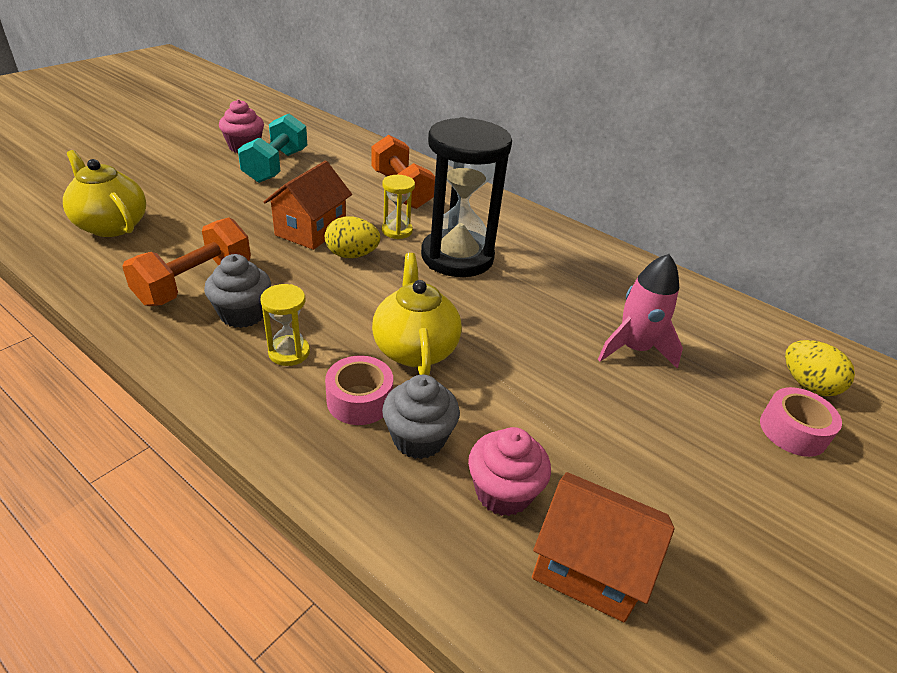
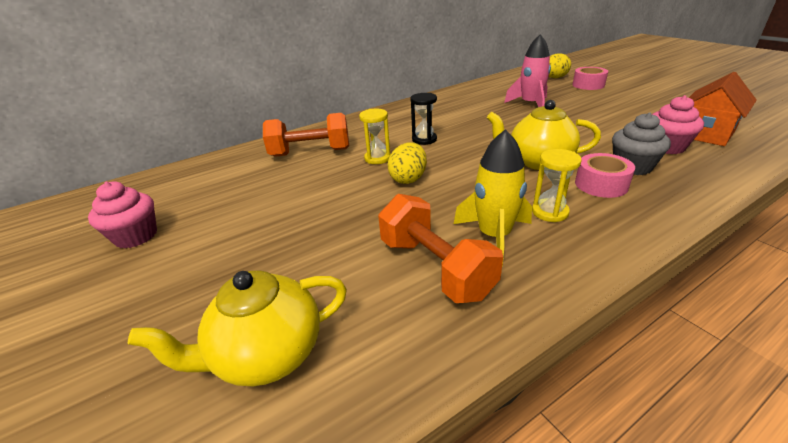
camera: 65 degrees left, 5 degrees down
(243, 314) = (494, 236): grey cupcake -> yellow rocket
(276, 166) = (207, 214): turquoise dumbbell -> none
(311, 230) = (358, 197): orange house -> none
(457, 257) = (424, 139): black hourglass -> black hourglass, size x0.44

